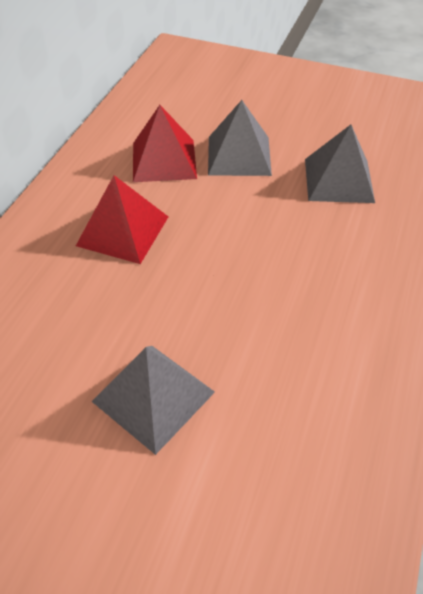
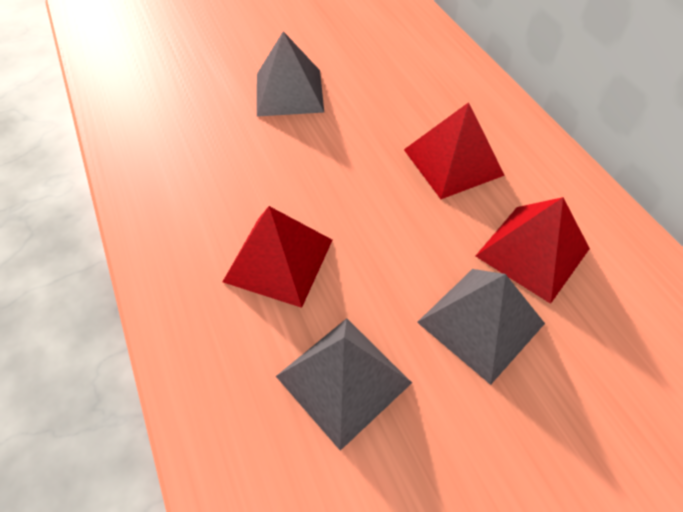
camera: 135 degrees right, 5 degrees up
(318, 255) = (279, 260): none -> red pyramid

